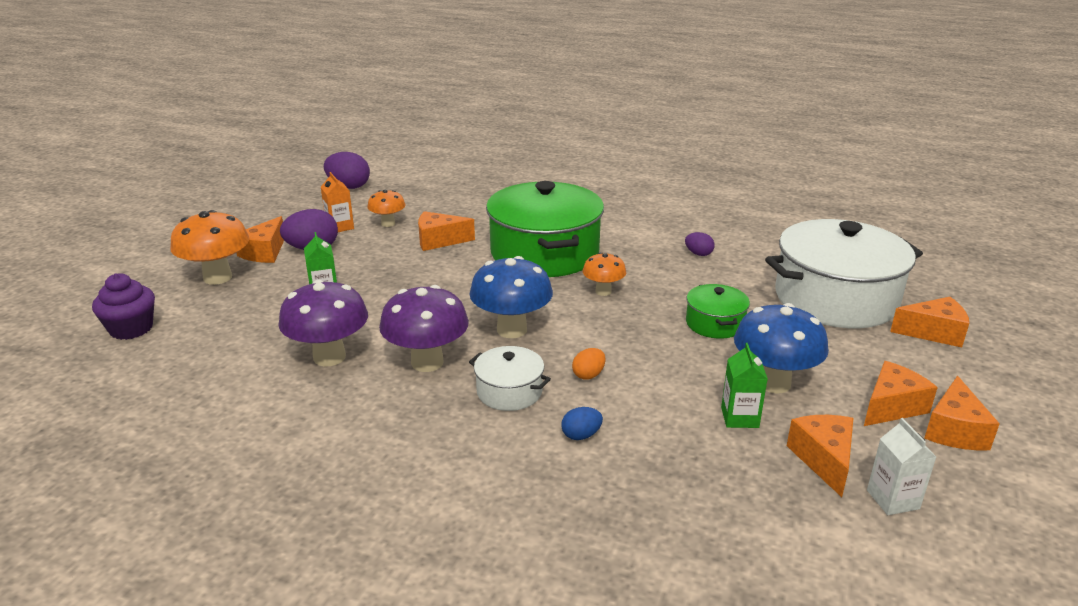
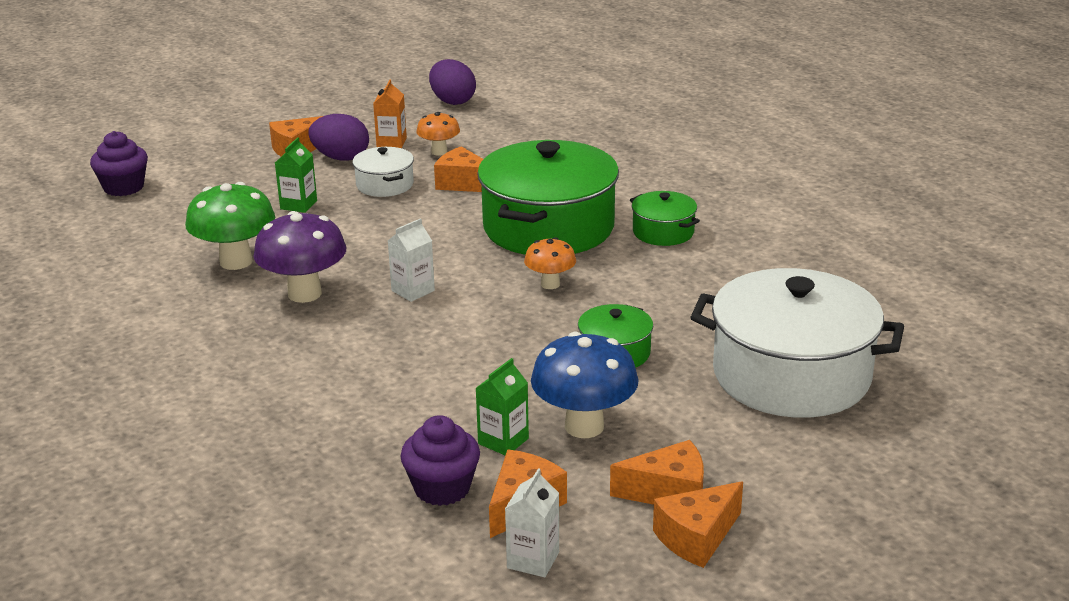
camera: 35 degrees right, 0 degrees up
(218, 277) = (234, 162): orange mushroom -> none
(329, 357) = (236, 261): purple mushroom -> green mushroom
(509, 392) = (337, 342): white pot -> white pot (385, 185)
(511, 330) = (413, 291): blue mushroom -> white carton
(581, 435) = (345, 399): blue egg -> none
(588, 375) = (423, 354): orange egg -> none
(624, 233) = (663, 232): none -> green pot
(698, 254) = (712, 279): purple egg -> none
(753, 474) = (442, 488): none -> purple cupcake
(933, 333) = (846, 448): orange cheese -> none

